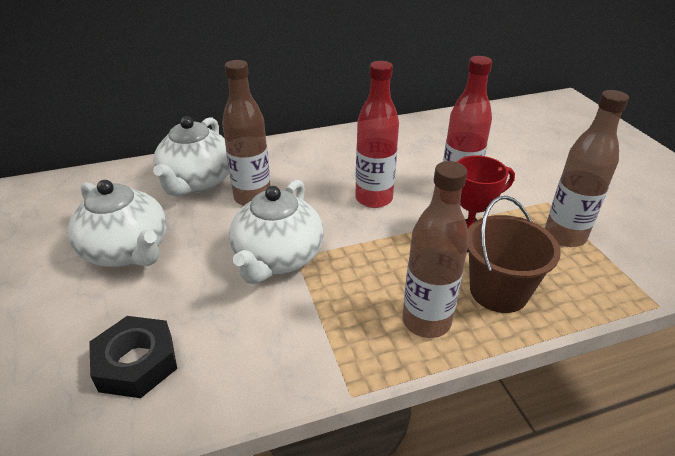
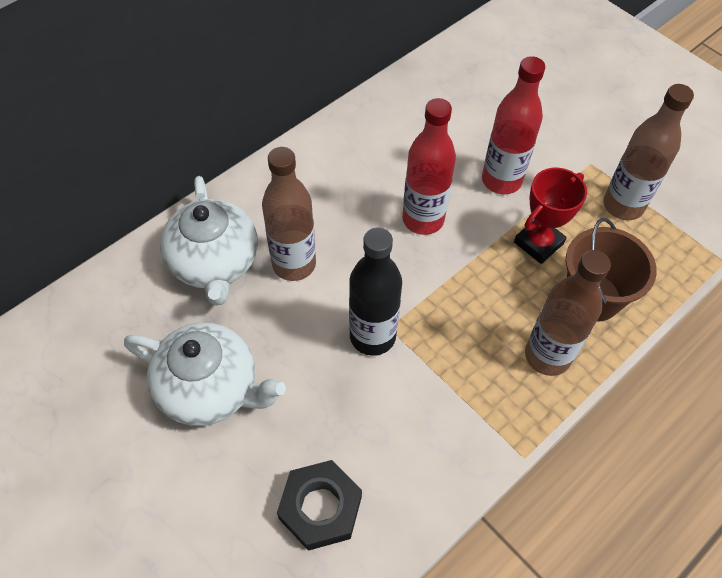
camera: 25 degrees left, 20 degrees up
(277, 258) = (372, 336): white teapot -> black bottle

